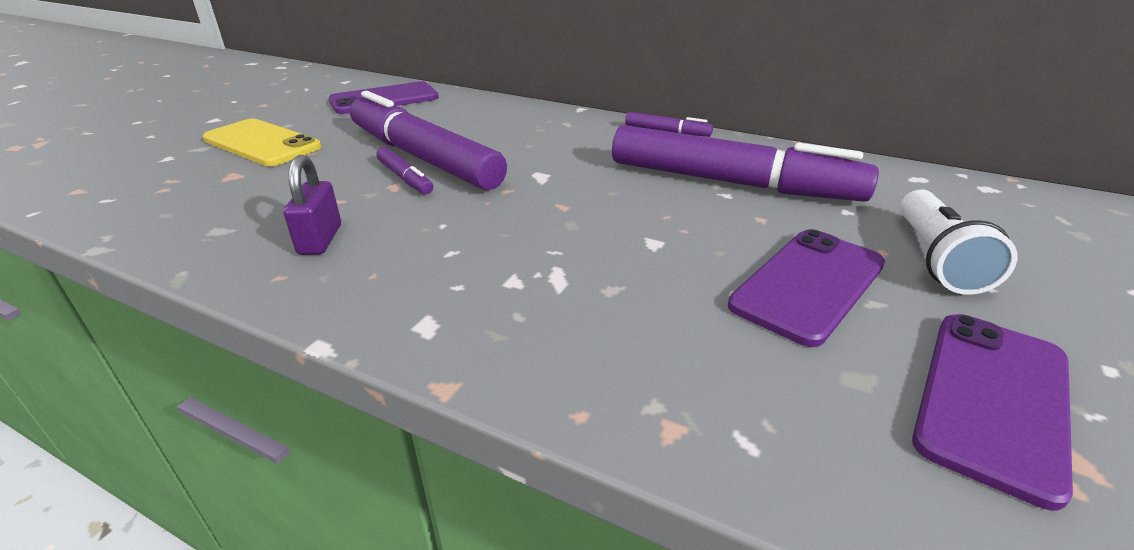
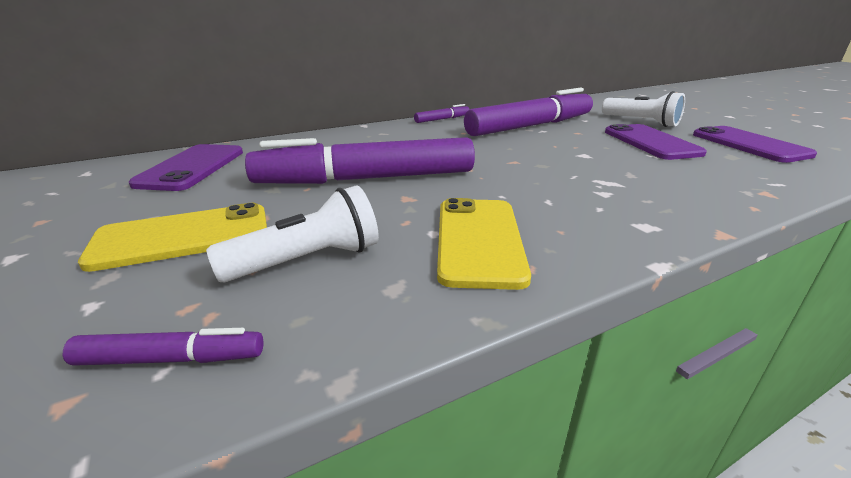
camera: 55 degrees left, 5 degrees down
(246, 189) = (308, 260): none -> white flashlight
(320, 240) = (478, 240): purple padlock -> yellow phone
(405, 178) = (398, 191): purple marker -> purple marker (171, 359)

